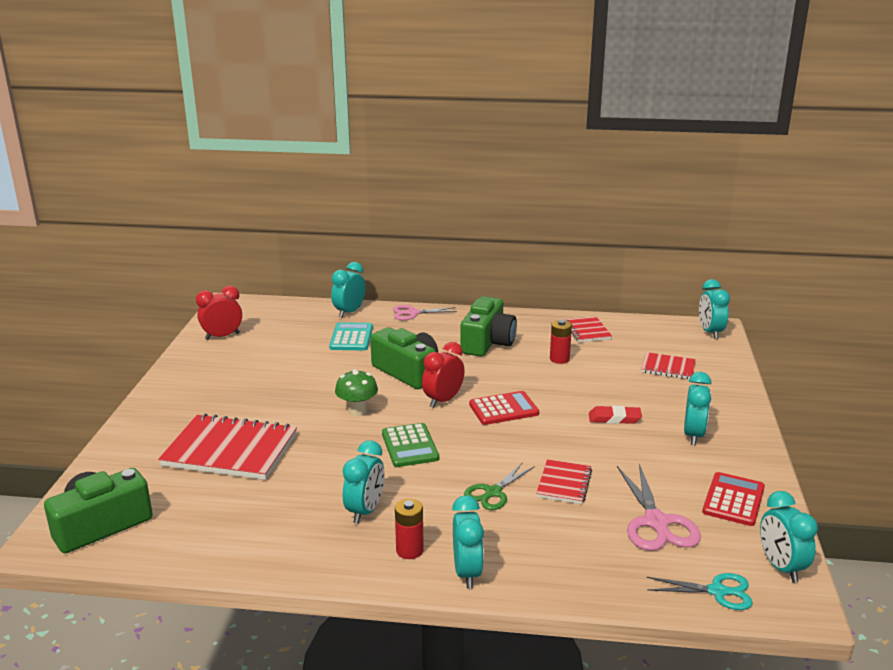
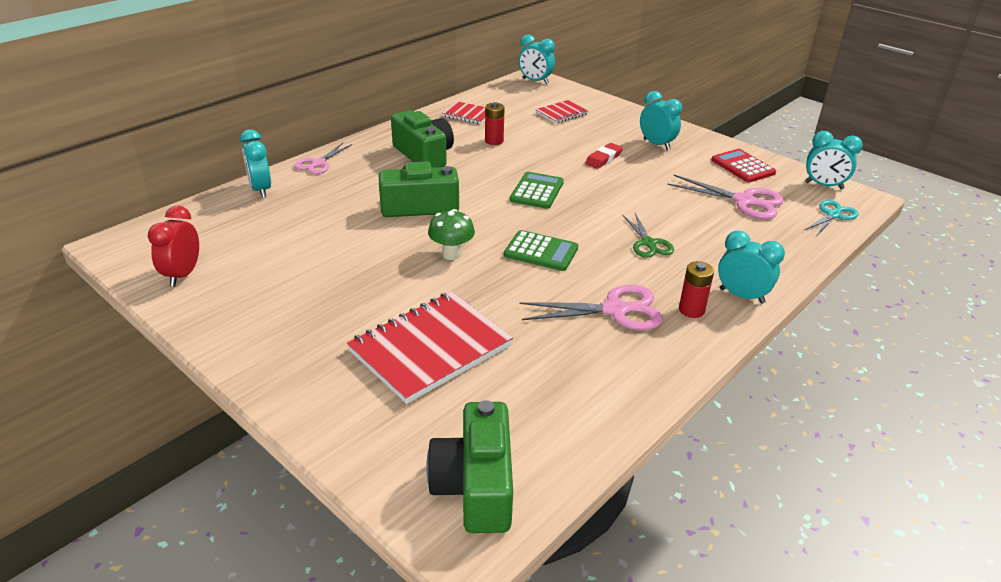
camera: 55 degrees left, 10 degrees up
(351, 337) = (313, 207): turquoise calculator -> none
(365, 511) = (616, 310): turquoise clock -> pink scissors
(443, 400) = (489, 209): red clock -> none
(503, 409) = (537, 191): red calculator -> green calculator
(564, 483) = (666, 212): red notebook -> none

